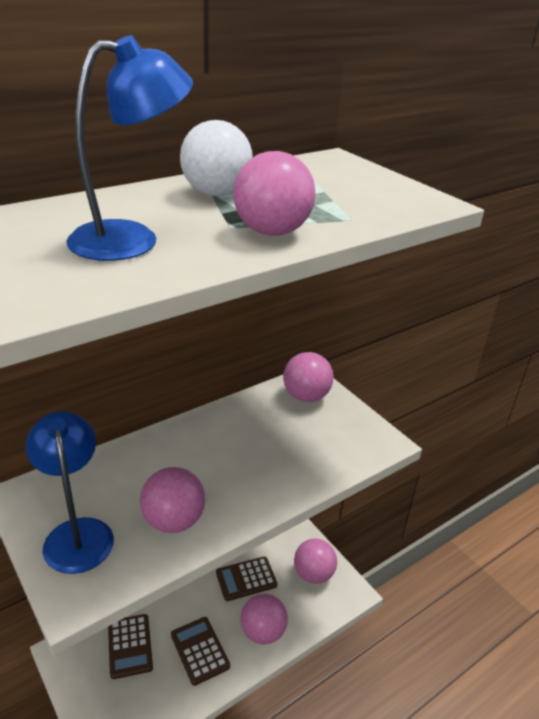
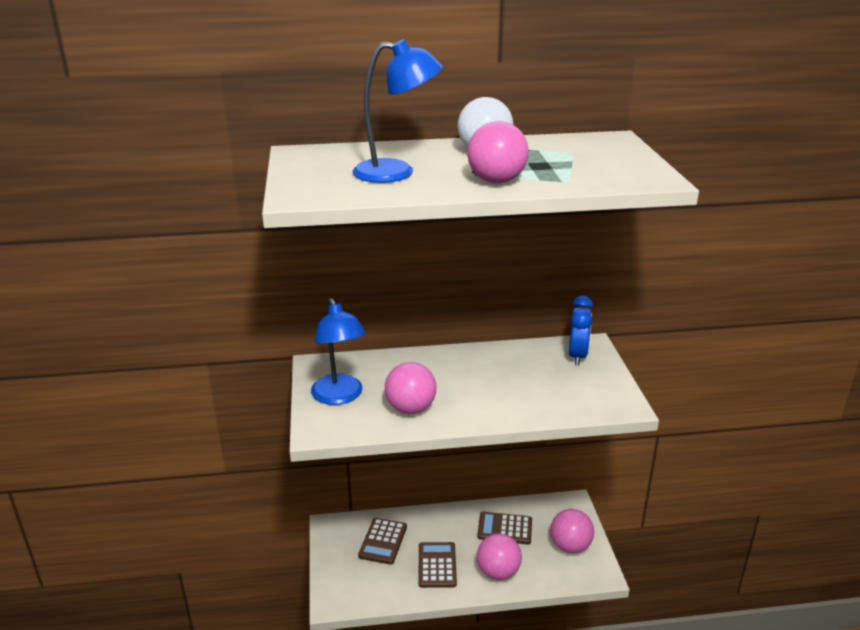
camera: 30 degrees right, 5 degrees down
(77, 533) = (340, 396): blue lamp -> blue lamp turned 150 degrees clockwise
(306, 396) = (577, 356): pink ball -> blue clock

